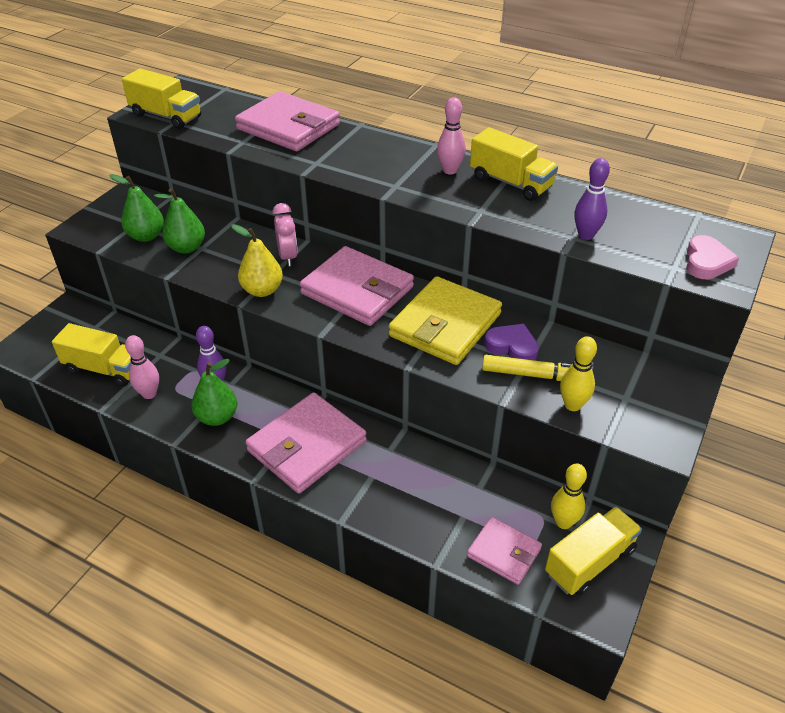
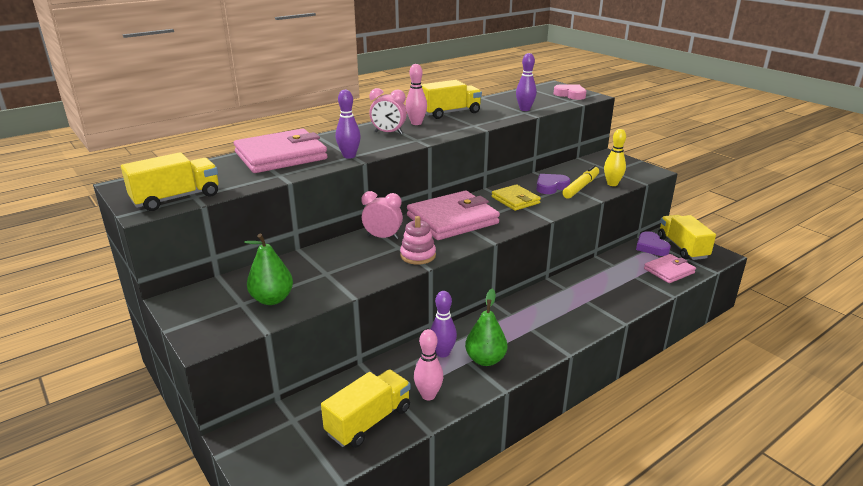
camera: 65 degrees left, 15 degrees down
(186, 248) = (317, 280): green pear -> none
(262, 290) = (418, 255): yellow pear -> pink stacking toy
(307, 446) = (543, 321): pink wallet -> none
(314, 161) = (349, 156): none -> purple bowling pin
(401, 163) = (388, 133): none -> pink clock
(445, 325) = (515, 200): yellow wallet -> yellow wallet, size x0.56
(563, 522) = (651, 247): yellow bowling pin -> purple heart

